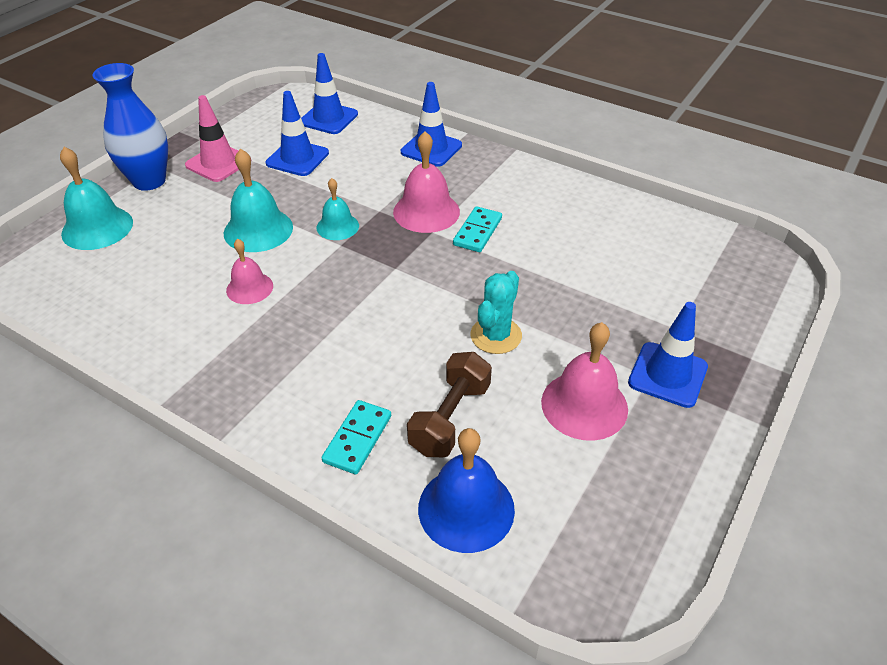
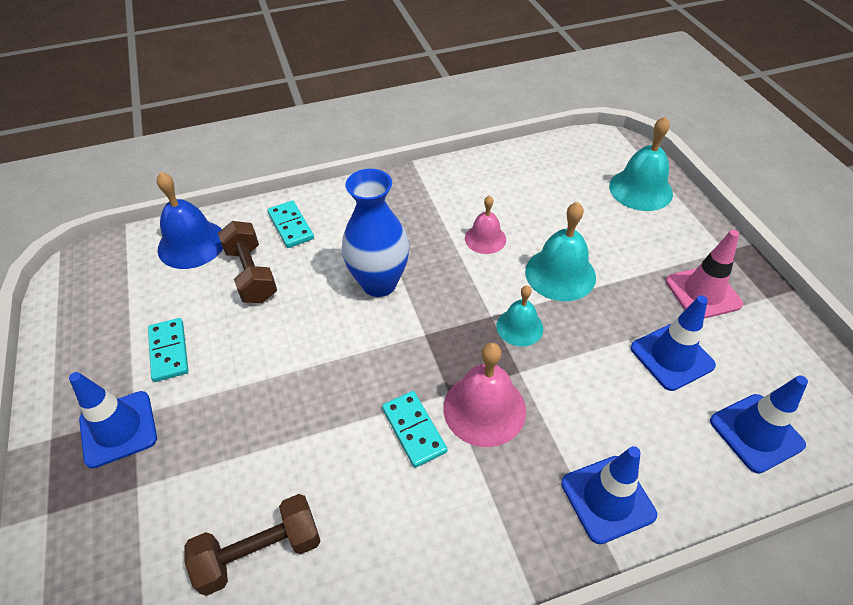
camera: 130 degrees right, 5 degrees up
(149, 181) = (698, 237): blue vase -> blue vase (379, 283)
(496, 335) = (283, 347): turquoise cactus -> none
(584, 405) = (169, 351): pink bell -> turquoise domino
(625, 247) = (260, 552): none -> brown dumbbell

